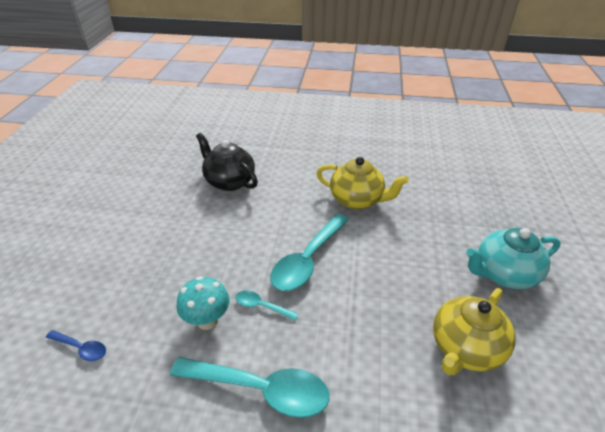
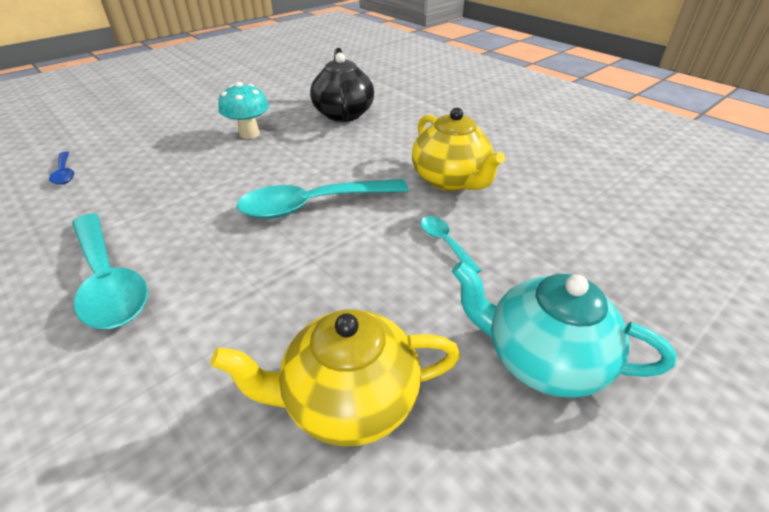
camera: 40 degrees right, 0 degrees up
(207, 320) = (160, 204): turquoise mushroom -> turquoise mushroom (249, 134)
(261, 306) = (214, 218): turquoise spoon -> turquoise spoon (445, 243)

